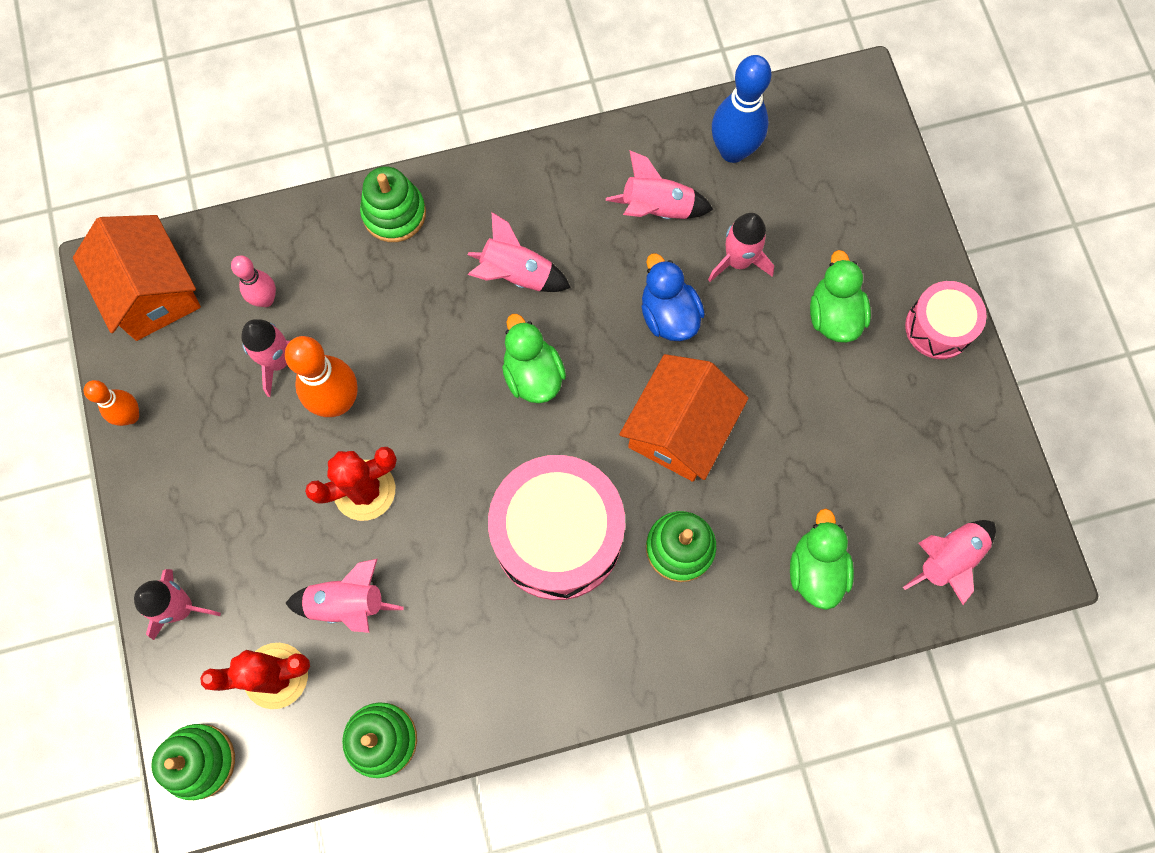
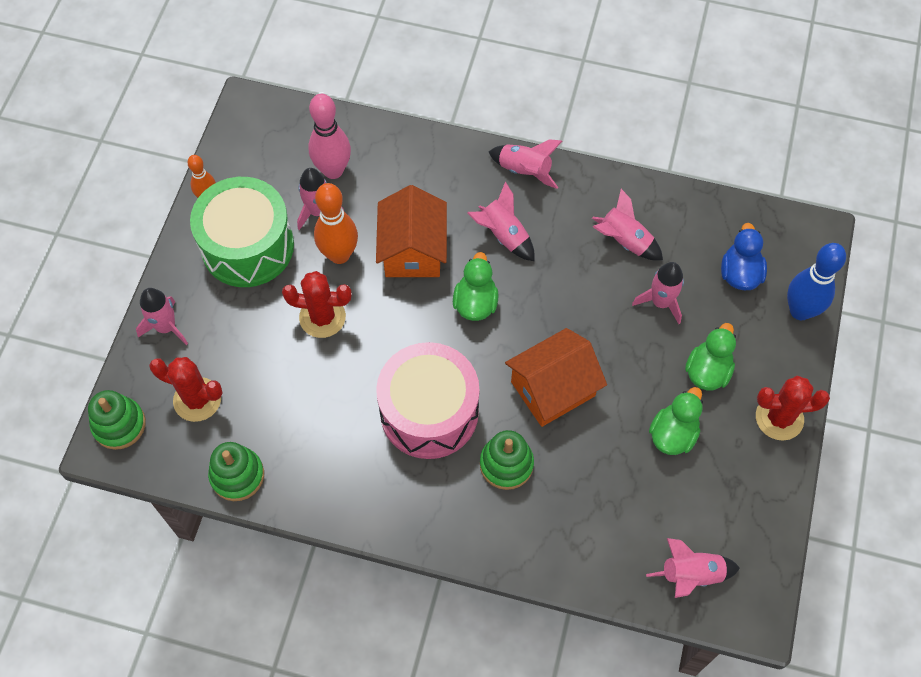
camera: 30 degrees right, 10 degrees down
(152, 292) = (266, 131): orange house -> orange house (413, 250)
(219, 451) = (247, 246): none -> green drum
(265, 299) = (333, 170): pink bowling pin -> pink bowling pin, size x1.68
(347, 603) = (268, 380): pink rocket -> pink rocket (524, 171)
(394, 213) = (447, 158): green stacking toy -> none
(668, 315) = (590, 312): blue duck -> blue duck (739, 273)
(733, 151) = (700, 230): blue bowling pin -> blue bowling pin (800, 311)
(816, 569) = (592, 530): green duck -> green duck (673, 434)
(938, 327) = (779, 418): pink drum -> red cactus

